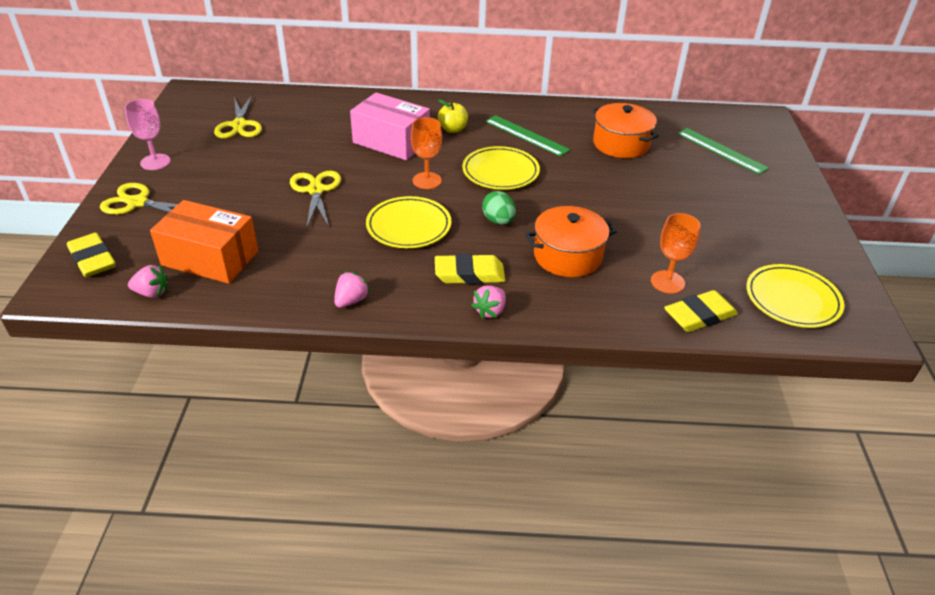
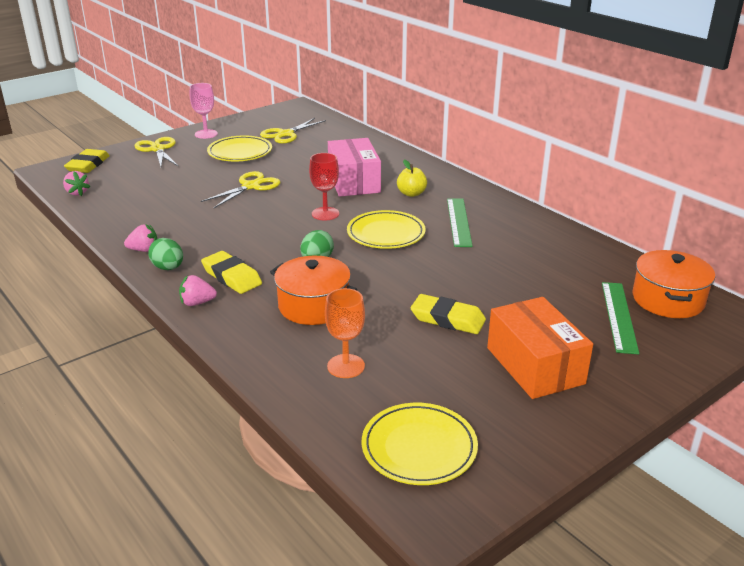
camera: 50 degrees right, 10 degrees down
(210, 258) = (131, 191): orange box -> orange box (535, 365)
(406, 301) = (168, 268): none -> green egg
(408, 226) = (257, 232): yellow plate -> yellow plate (240, 152)
(427, 180) = (325, 214): orange goblet -> red goblet
(621, 144) = (527, 264): orange pot -> orange pot (668, 300)
(699, 316) = (318, 401): yellow eraser -> yellow eraser (447, 319)

